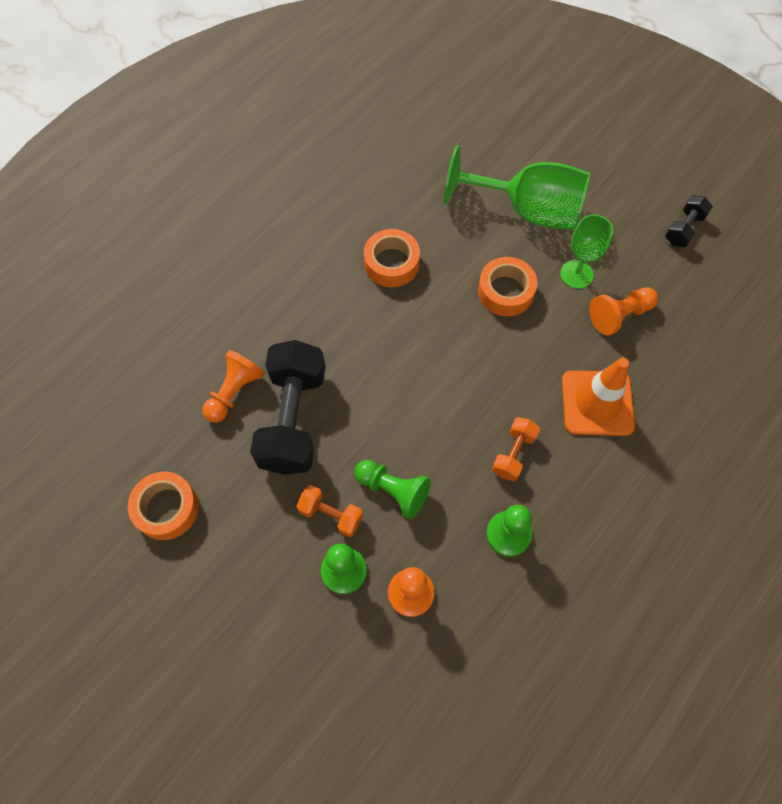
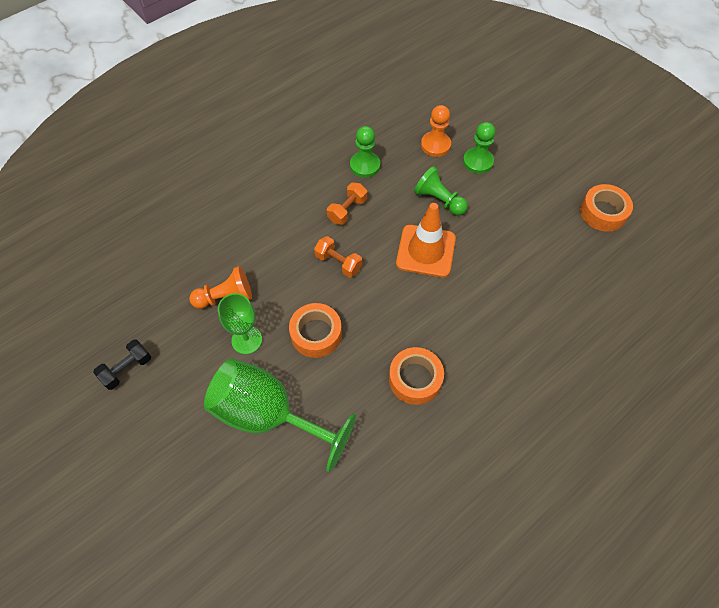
camera: 170 degrees left, 5 degrees down
(234, 392) = (559, 284): orange pawn -> none
(293, 419) = (511, 257): black dumbbell -> none
(331, 515) = (485, 192): orange dumbbell -> orange dumbbell (338, 263)
(597, 403) = (273, 234): orange traffic cone -> orange traffic cone (425, 251)

